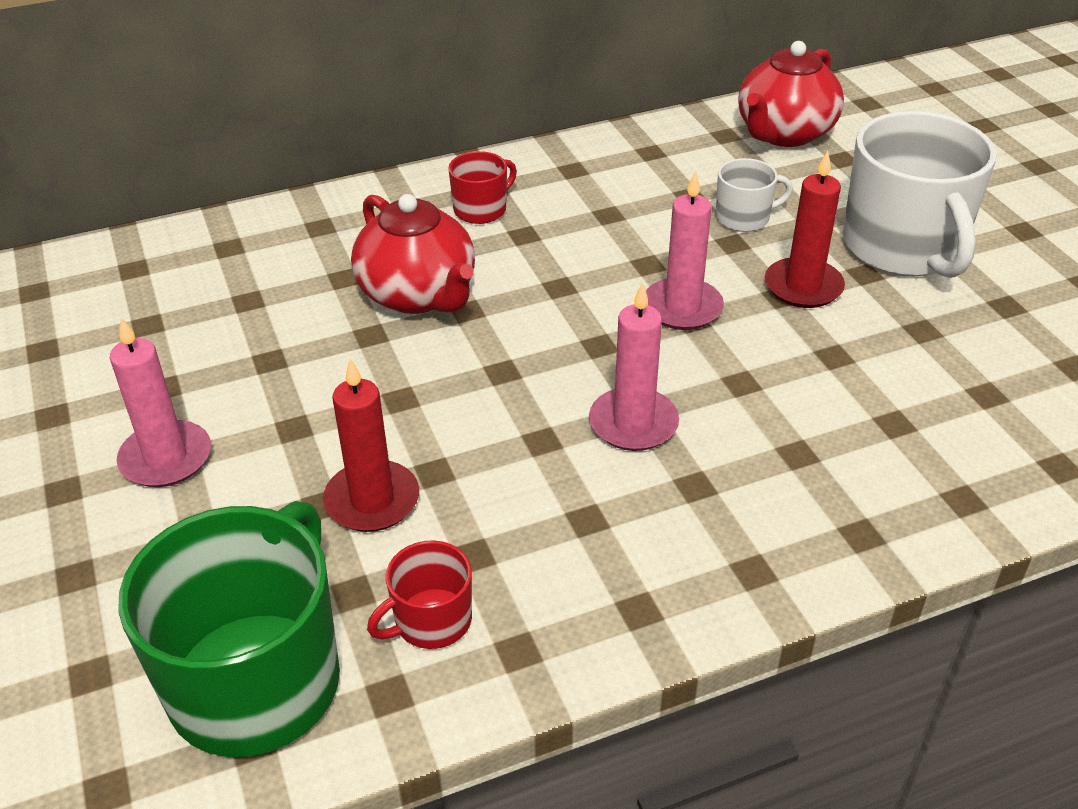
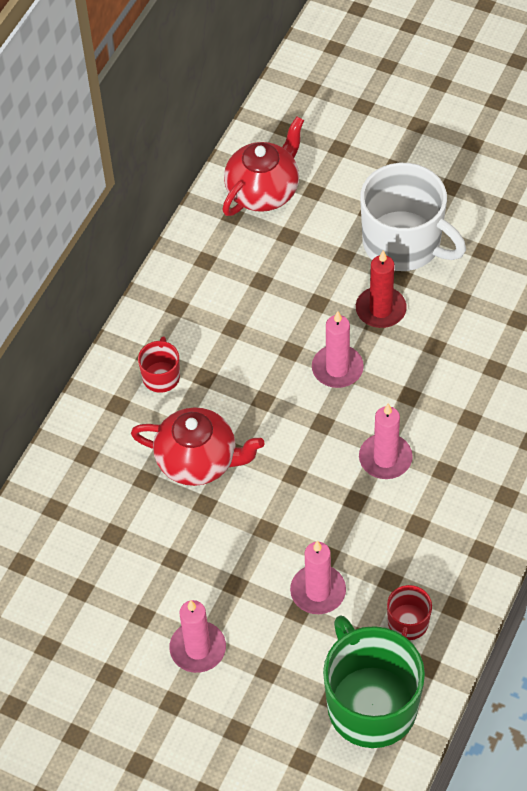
camera: 40 degrees left, 15 degrees up
(372, 500) = (318, 591): red candle -> pink candle
(744, 217) = (306, 279): white mug -> none
(784, 133) = (264, 191): red teapot -> red teapot turned 135 degrees counterclockwise

